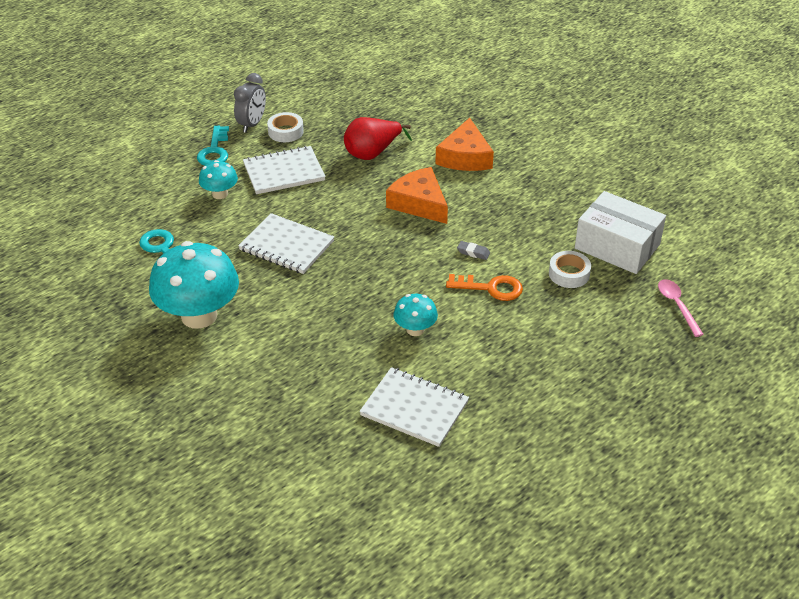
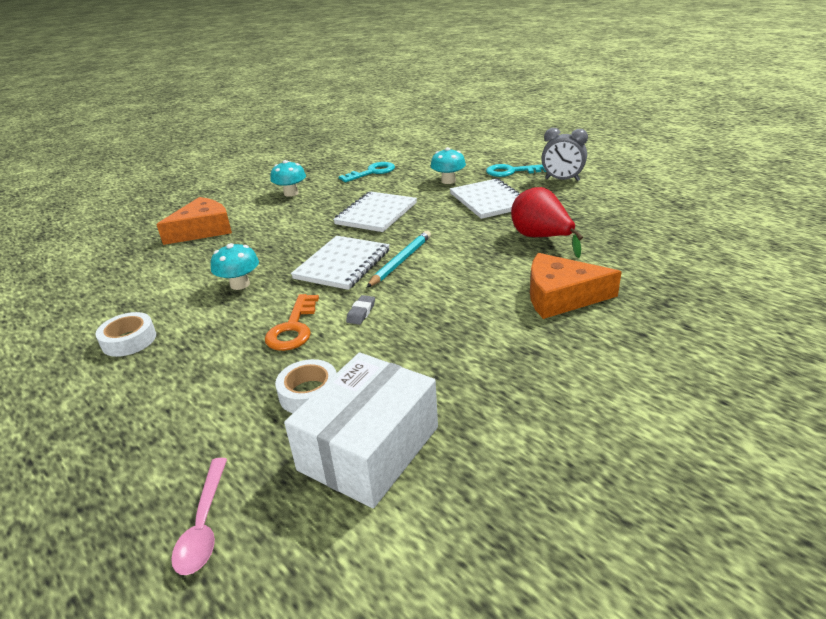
camera: 90 degrees right, 10 degrees down
(199, 315) = (291, 193): turquoise mushroom -> turquoise mushroom, size x0.50
(285, 132) = (558, 194): white tape -> white tape (129, 340)
(393, 230) = (401, 261): none -> turquoise pencil
(414, 408) = (130, 292): white notebook -> white notebook (342, 264)
(419, 203) = (453, 272): orange cheese -> orange cheese (203, 230)
(677, 306) = (204, 524): pink spoon -> pink spoon turned 105 degrees clockwise

